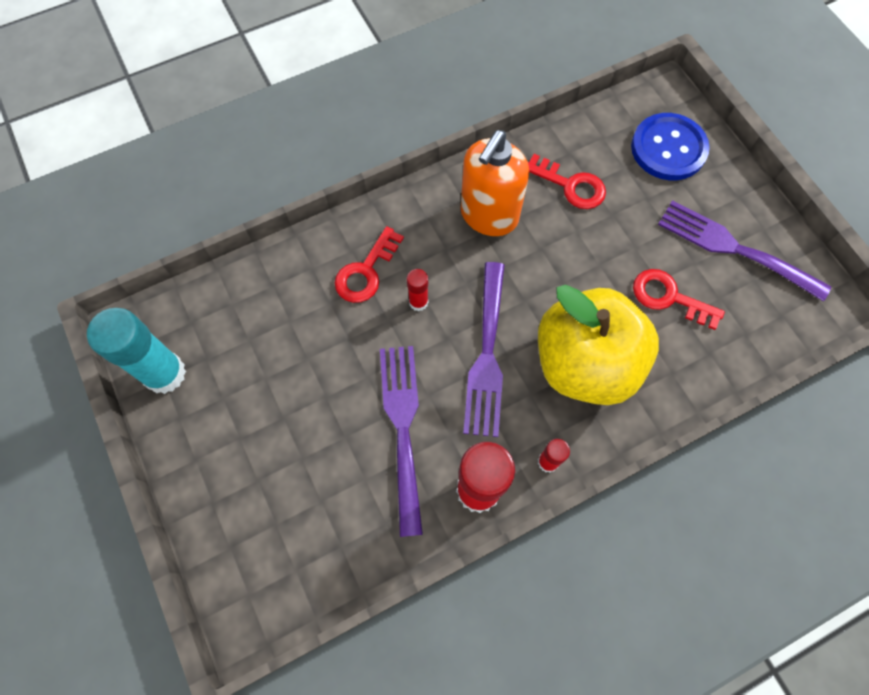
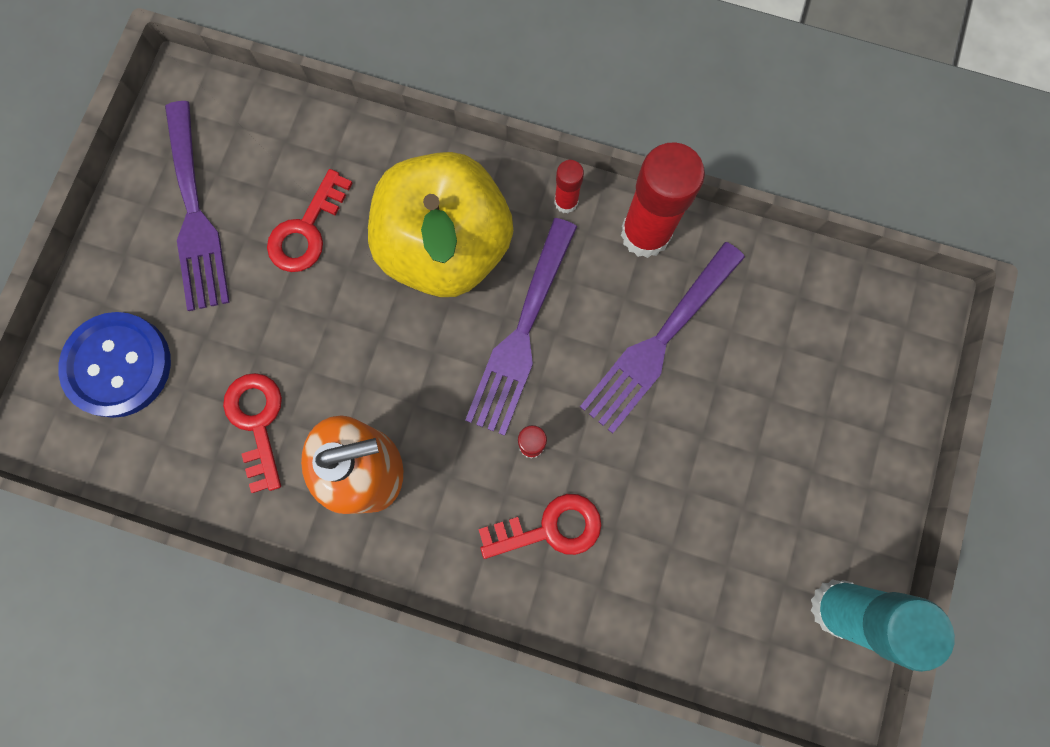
camera: 135 degrees left, 10 degrees up
(487, 355) = (522, 334): purple fork -> purple fork turned 150 degrees clockwise
(669, 297) = (306, 230): red key -> red key turned 45 degrees clockwise

